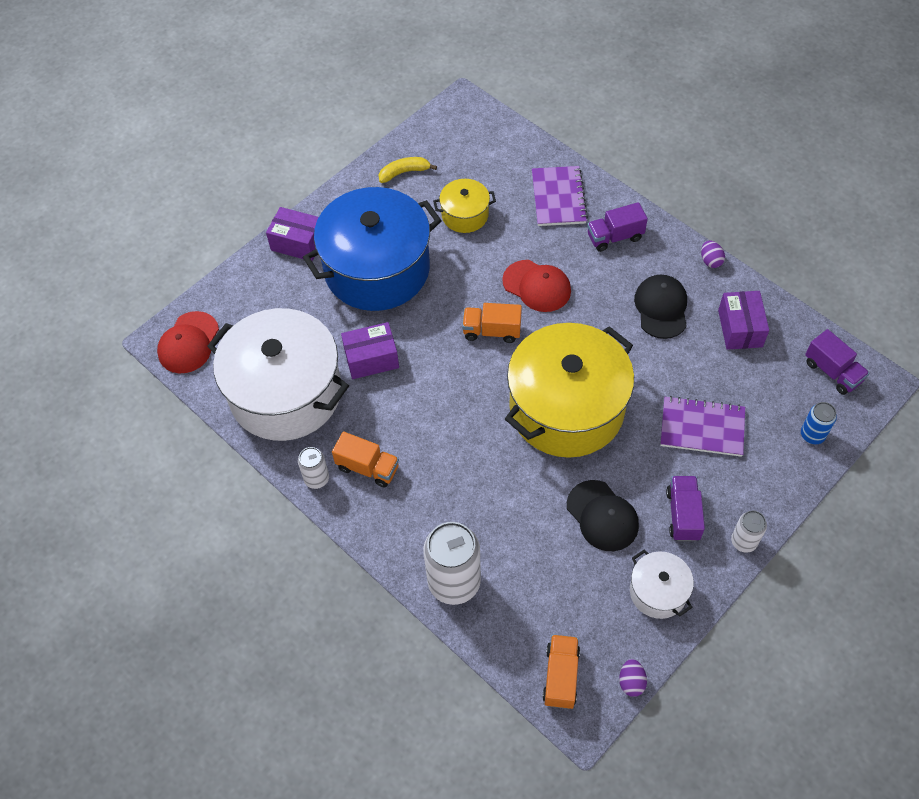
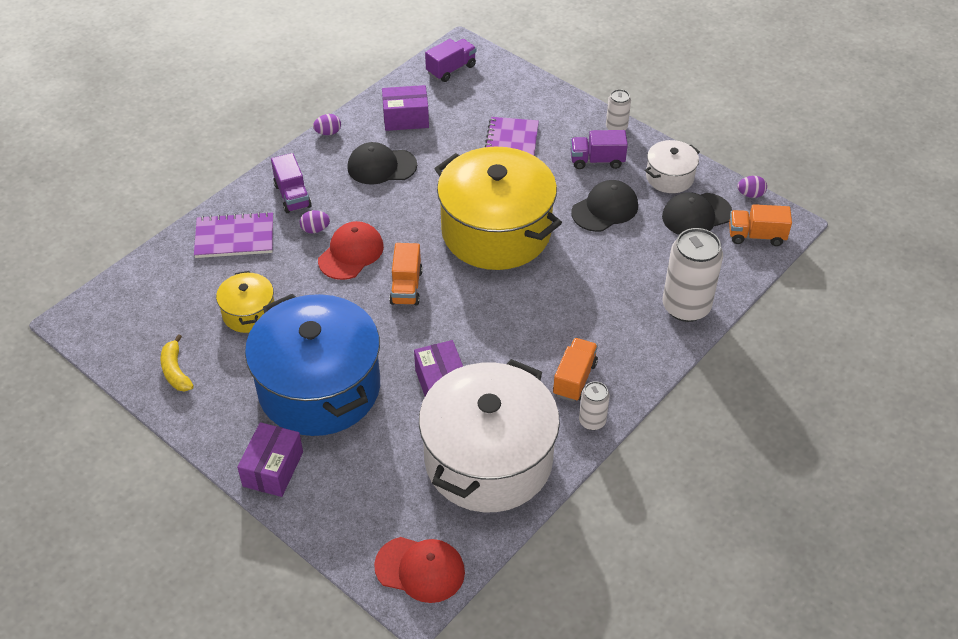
camera: 95 degrees left, 10 degrees down
(569, 257) = (315, 229): none -> purple egg
(594, 613) = (696, 215): none -> black cap
(812, 435) = (513, 84): blue can -> none

